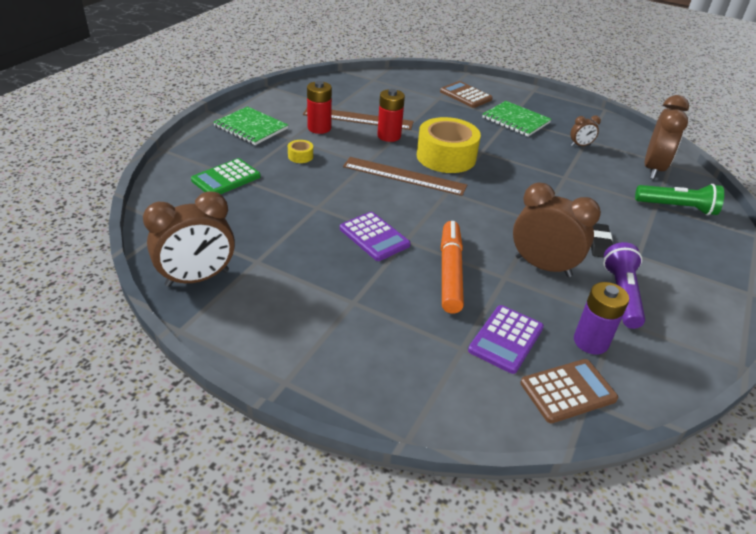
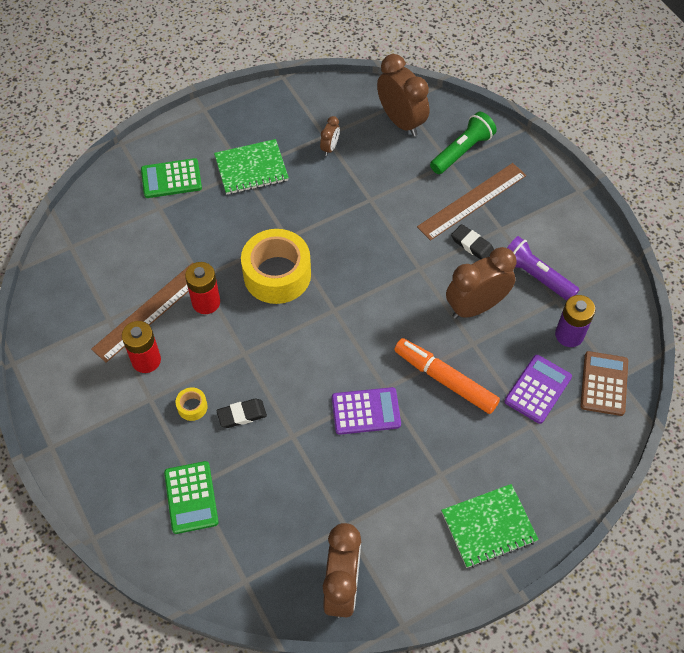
camera: 55 degrees left, 20 degrees up
(251, 127) = (99, 429): green notebook -> green notebook (488, 526)
(313, 178) = (242, 415): none -> black eraser
(404, 176) = (287, 331): brown ruler -> brown ruler (472, 201)
(465, 95) = (171, 179): brown calculator -> green calculator
(506, 339) = (538, 389): purple calculator -> purple calculator turned 120 degrees counterclockwise

